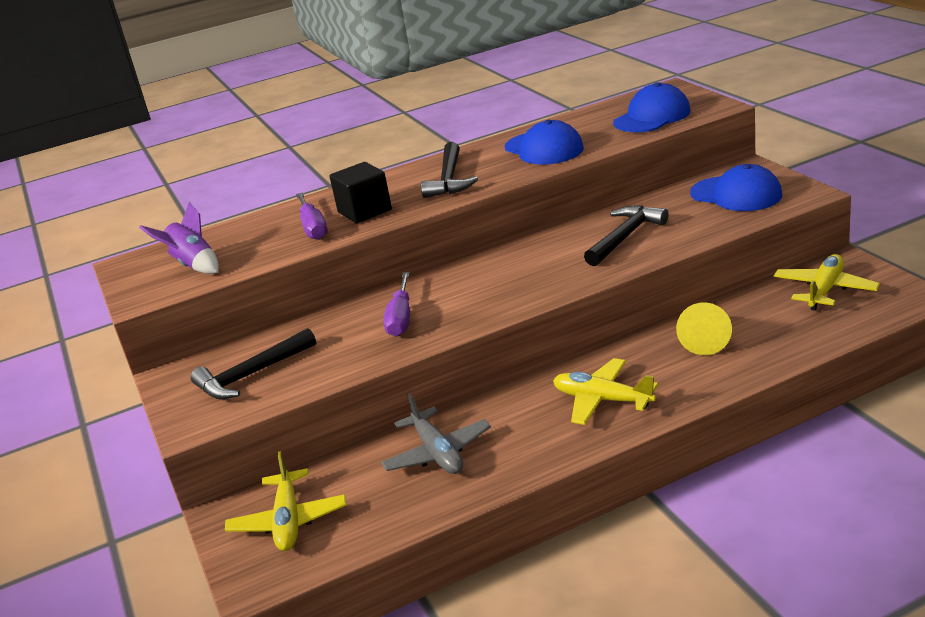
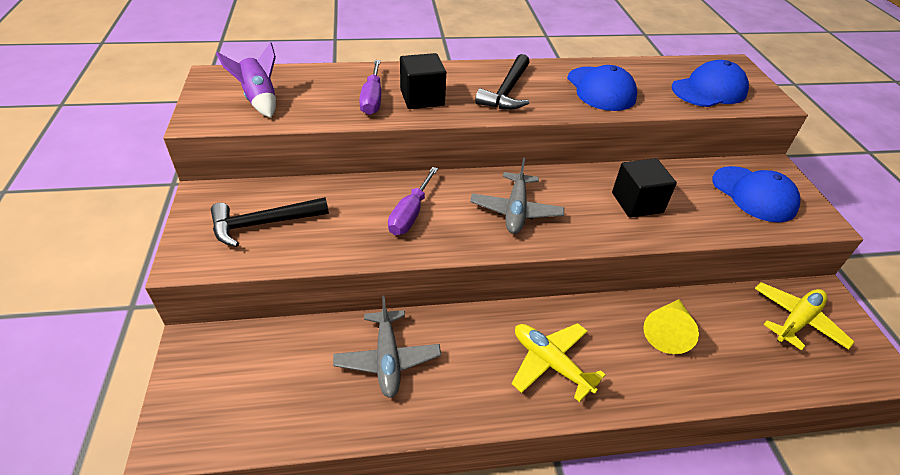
camera: 10 degrees right, 15 degrees up
(288, 520) = (234, 379): yellow plane -> none
(507, 281) = (516, 210): none -> grey plane
(625, 237) = (637, 203): black hammer -> black cube

